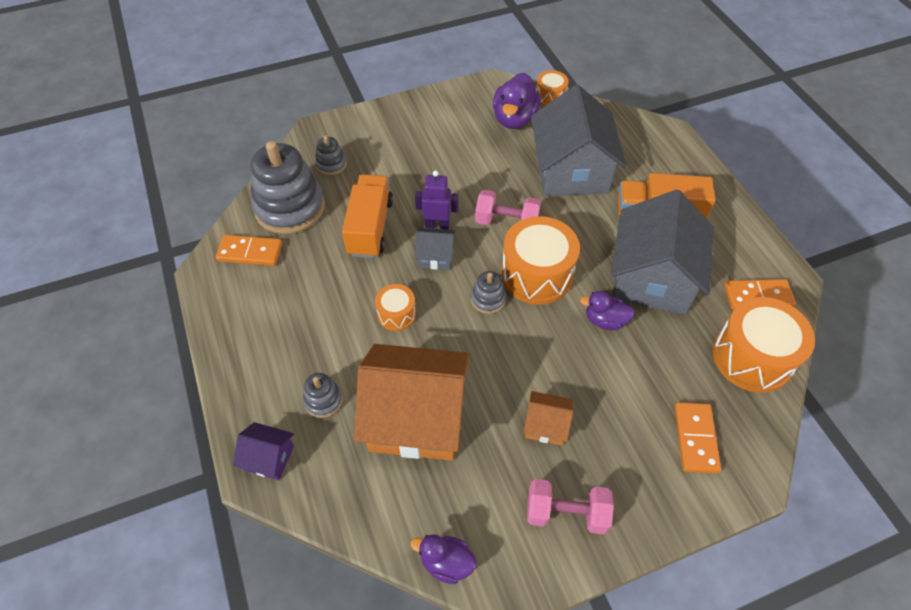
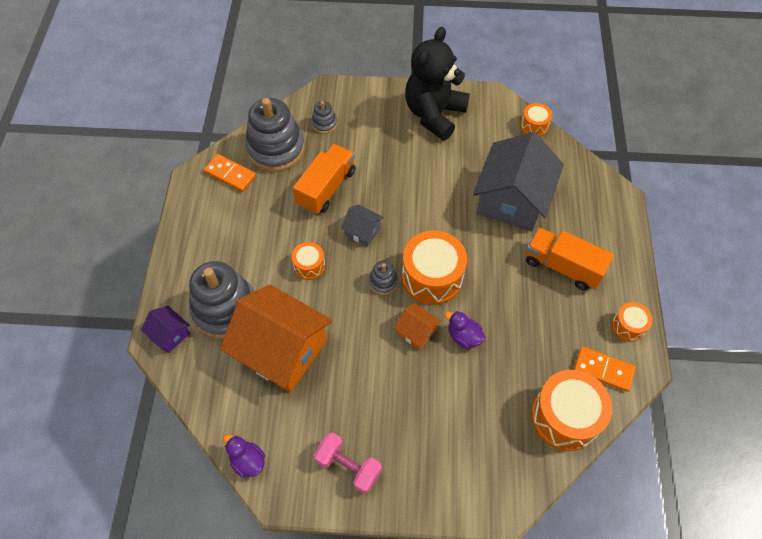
camera: 25 degrees right, 5 degrees up
(323, 400) = (225, 309): grey stacking toy -> grey stacking toy, size x2.19
(437, 225) = (378, 205): purple robot -> none
(444, 118) = (434, 114): none -> black teddy bear
(506, 222) = (433, 224): pink dumbbell -> none
(514, 119) = (491, 136): purple duck -> none
(546, 425) = (371, 397): orange house -> orange house (416, 331)
(652, 278) = (523, 318): grey house -> none
(695, 438) = (478, 458): orange domino -> none
(753, 246) = (628, 326): none -> orange drum

